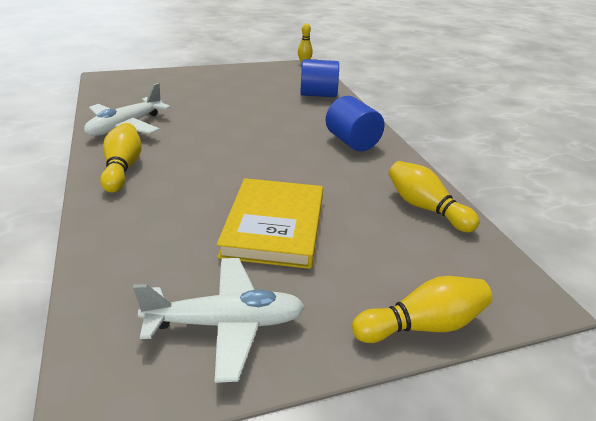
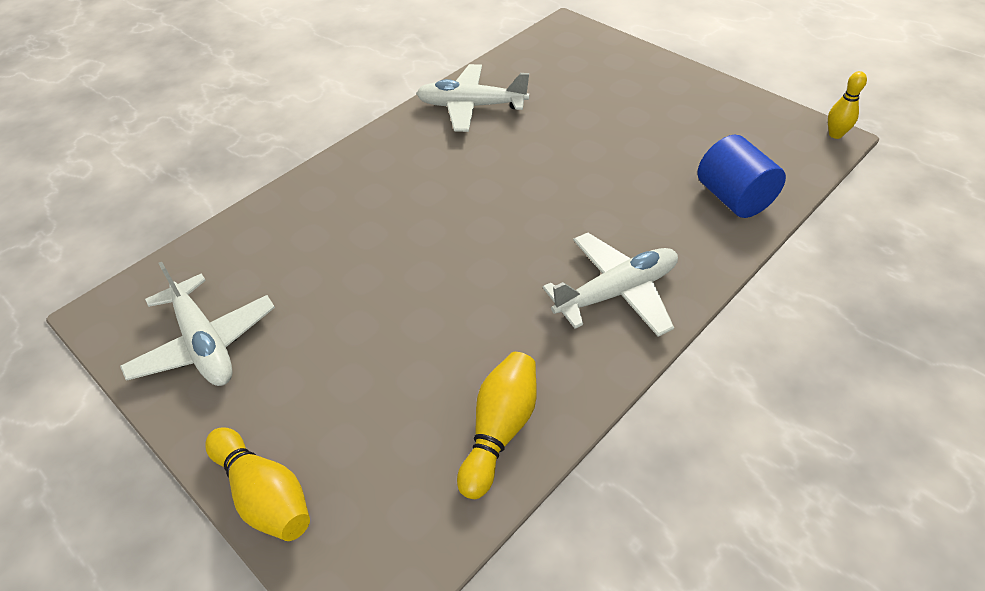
camera: 65 degrees right, 15 degrees up
(123, 168) = (390, 153): yellow bowling pin -> none
(274, 226) = (364, 307): yellow book -> none
(352, 142) = (616, 292): blue cylinder -> white plane

